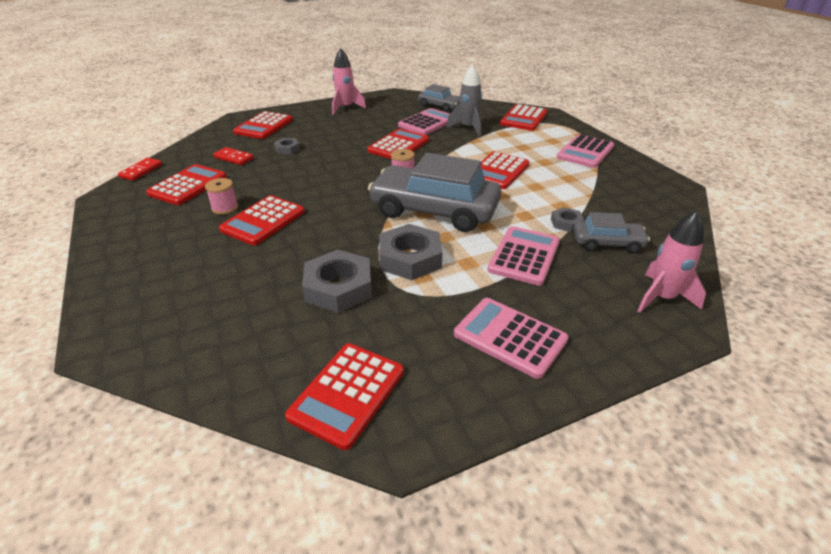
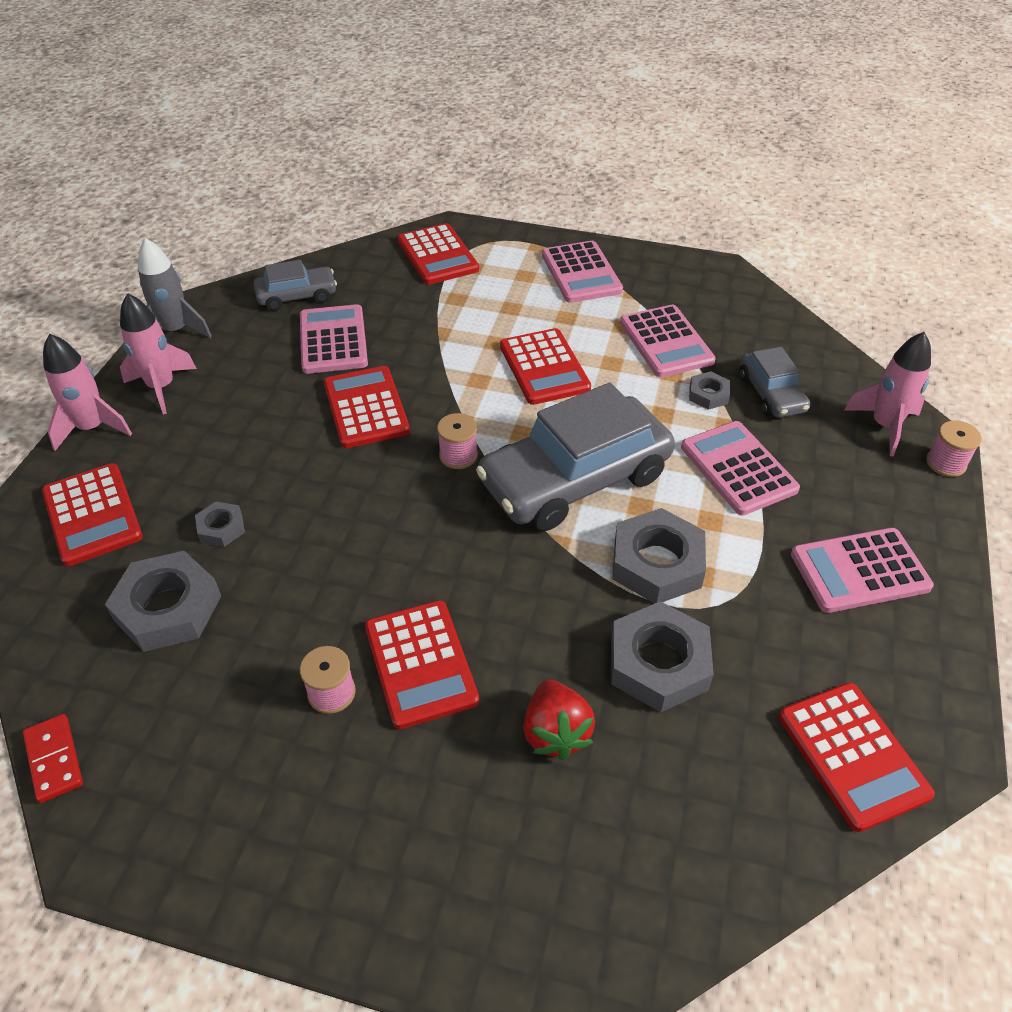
camera: 50 degrees left, 10 degrees up
(188, 185) = (197, 711): red calculator -> none
(234, 158) = (168, 608): red domino -> grey nut
(258, 274) = (555, 732): none -> red strawberry
(306, 107) = (92, 428): none -> pink rocket
(468, 128) = (400, 316): grey rocket -> grey rocket (176, 331)
(582, 194) = (666, 342): none -> pink calculator
(607, 243) = (771, 393): grey car -> grey car turned 120 degrees clockwise
(676, 340) = (946, 463): none -> pink spool

